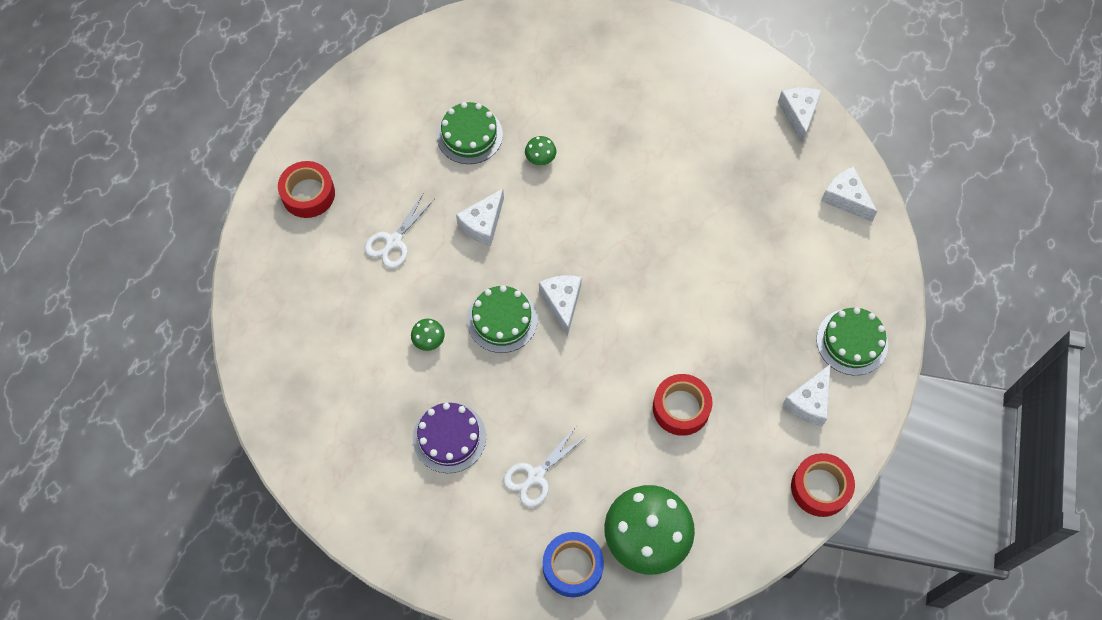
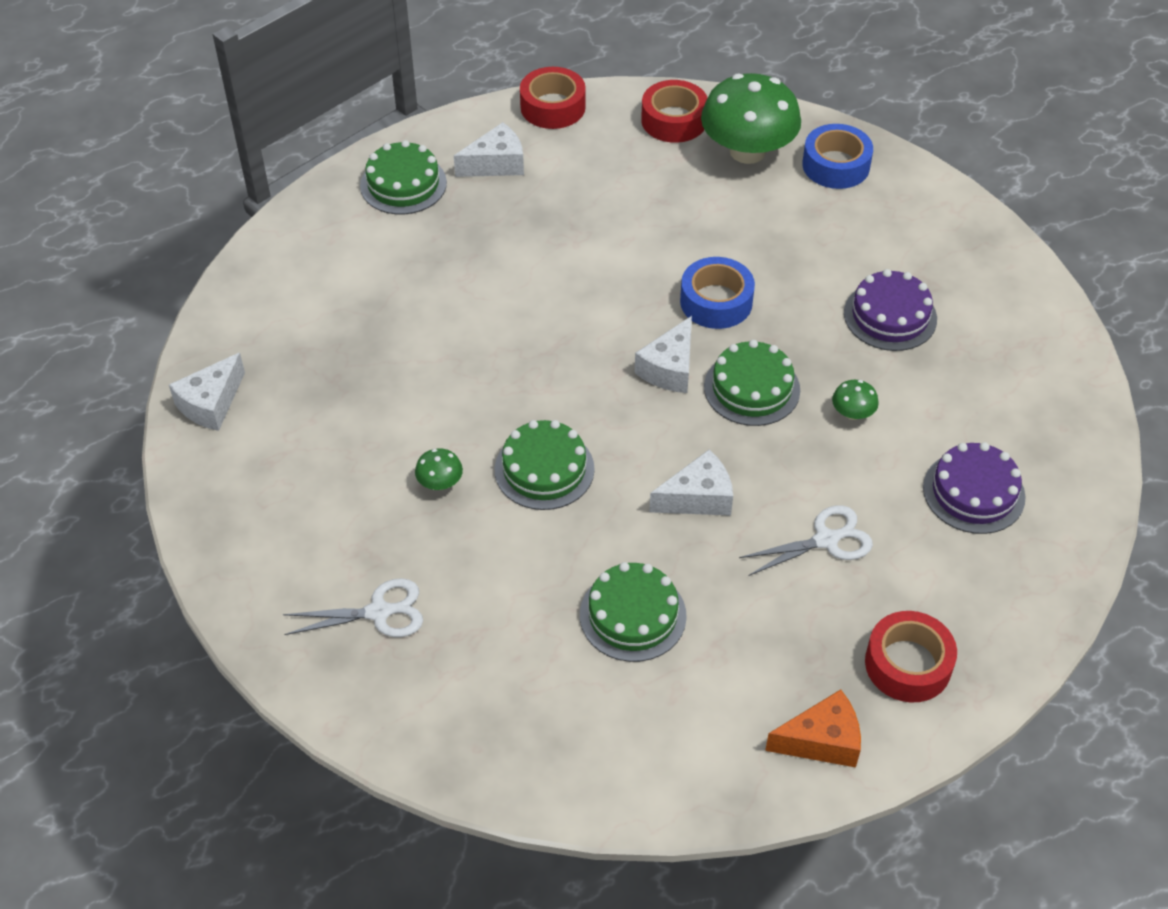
camera: 145 degrees left, 15 degrees down
(324, 327) = (973, 492): none -> purple cake
(331, 128) = (821, 741): none -> orange cheese
(535, 476) = (820, 243): white scissors -> white scissors (379, 612)
(540, 158) = (564, 533): green mushroom -> green mushroom (440, 483)
(570, 375) = (716, 302): none -> blue tape
(581, 189) = (544, 469): none -> green cake
(681, 408) = (625, 220): red tape -> red tape (674, 120)
(845, 198) = (263, 297): white cheese -> none

